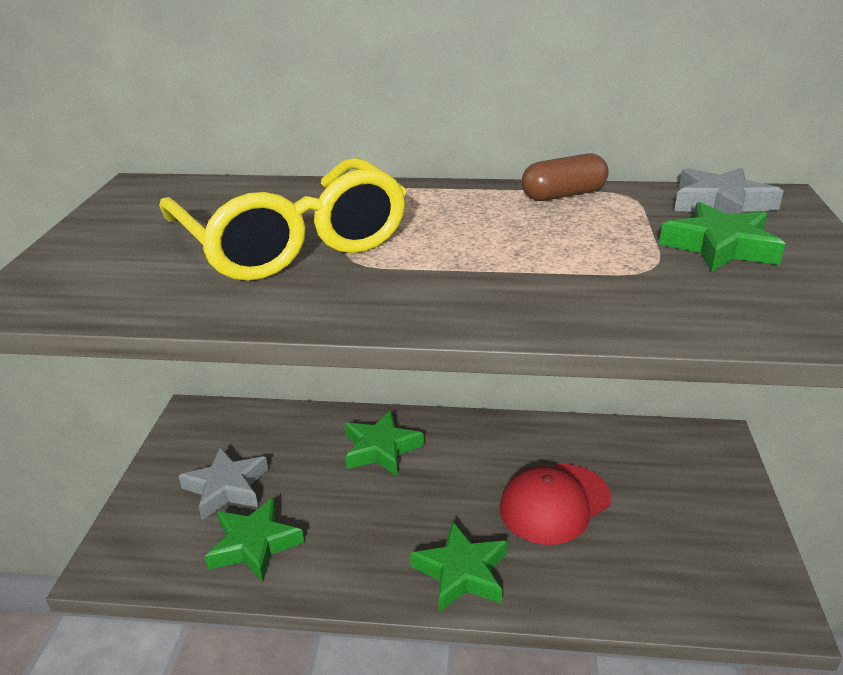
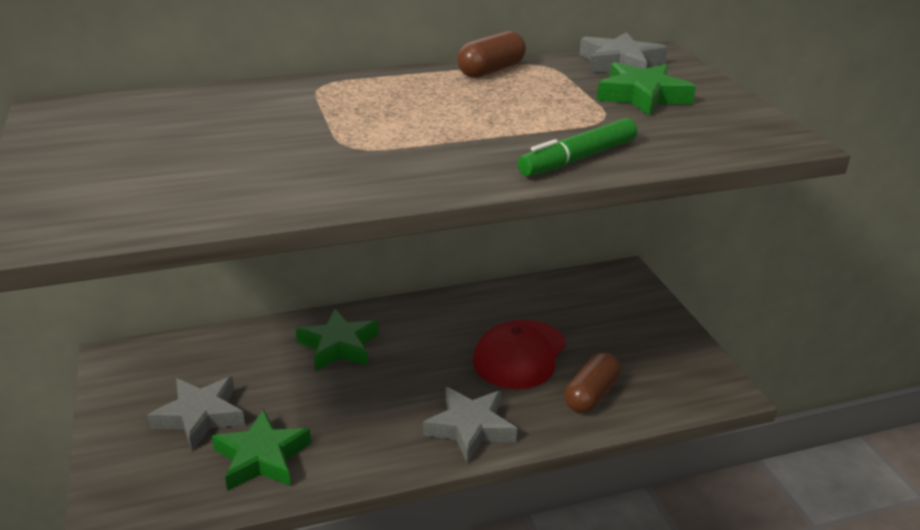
camera: 25 degrees left, 0 degrees up
(291, 241) = (277, 139): yellow glasses -> none
(462, 573) = (470, 428): green star -> grey star
(583, 312) = (578, 159): none -> green marker
(611, 573) = (591, 395): none -> brown capsule

